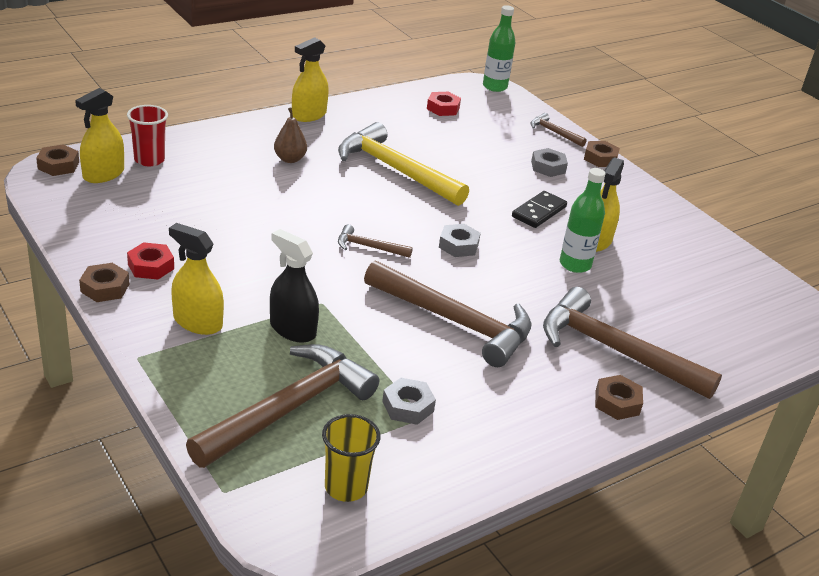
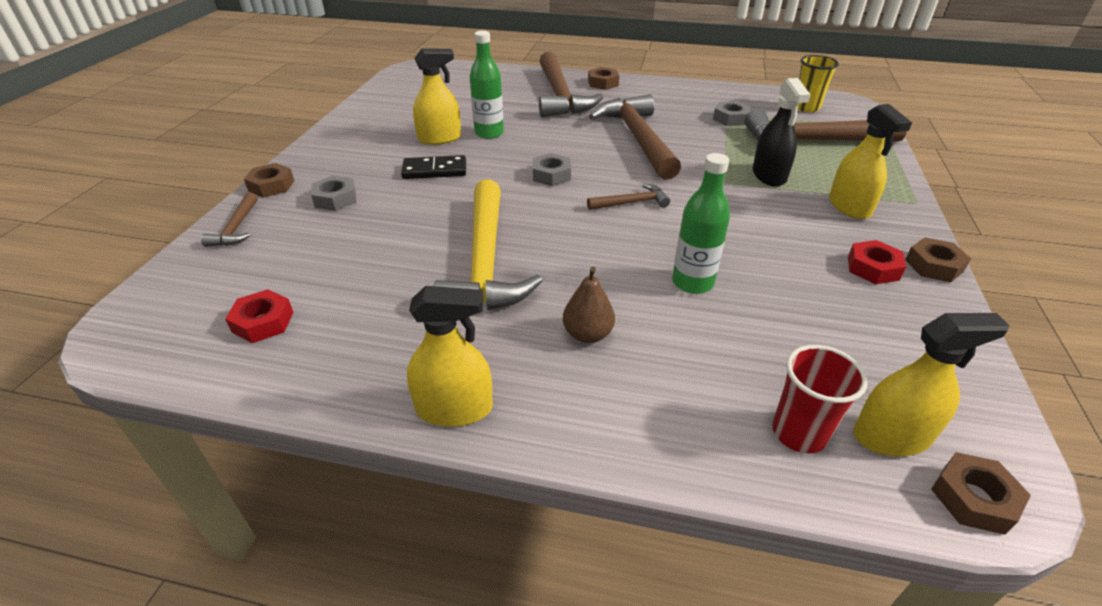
camera: 130 degrees left, 5 degrees up
(369, 247) = (631, 203): brown hammer -> brown hammer turned 75 degrees counterclockwise
(494, 87) = (120, 325): green bottle -> green bottle (692, 282)

